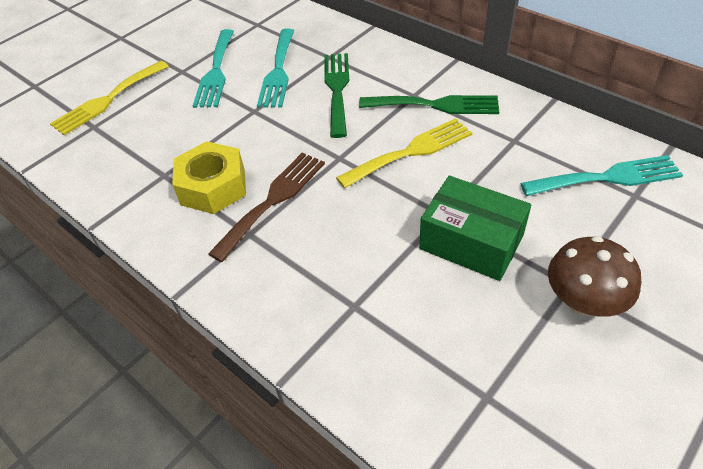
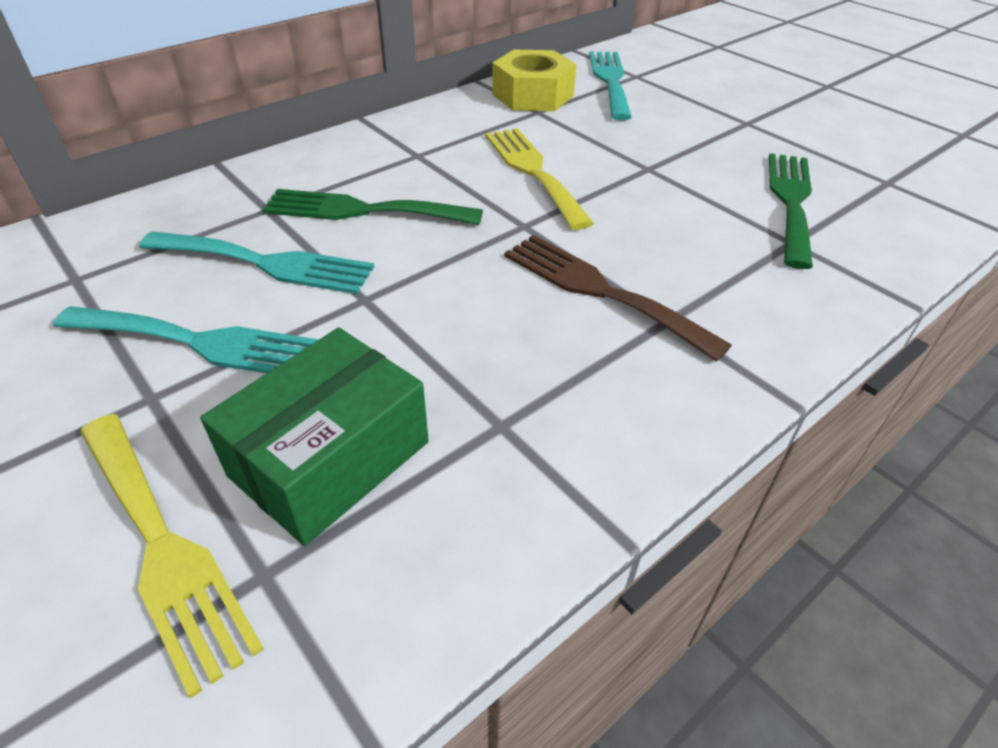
camera: 85 degrees left, 5 degrees down
(213, 187) = (553, 356): yellow nut -> yellow nut (532, 95)
(435, 105) = (448, 143): green fork -> green fork (790, 202)
(471, 242) = (692, 158): green box -> green box (330, 459)
(583, 301) = (767, 121): brown mushroom -> none

